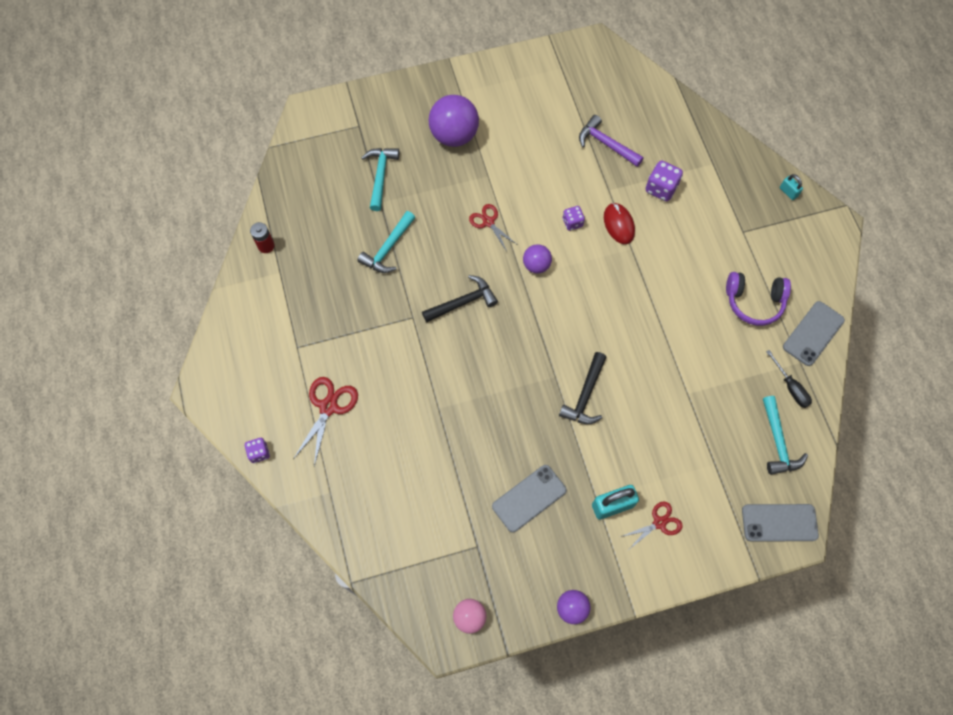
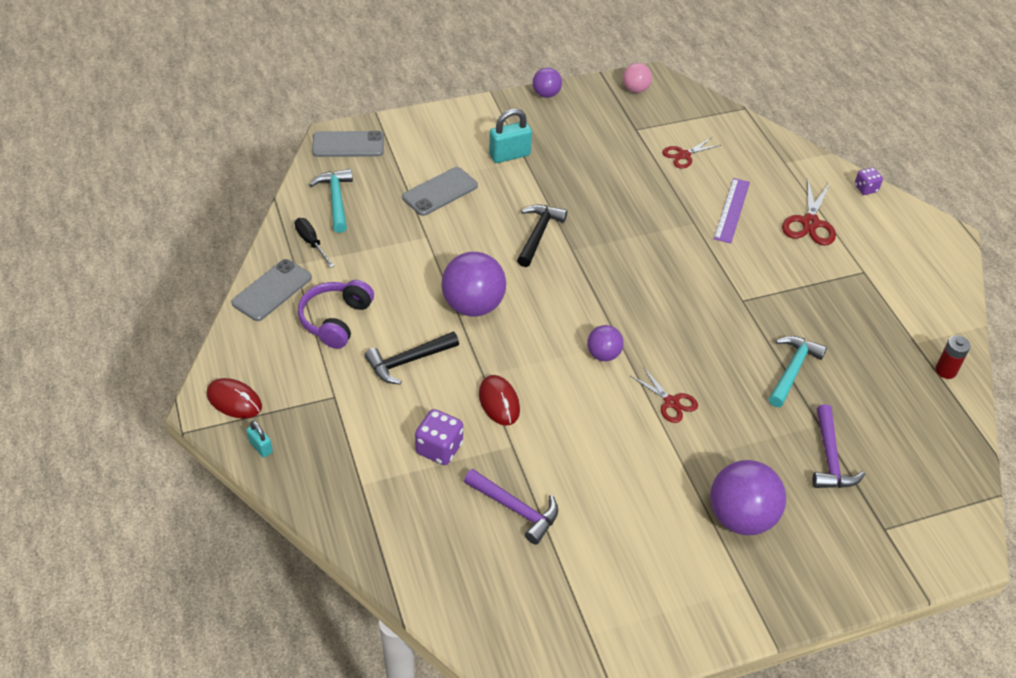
camera: 175 degrees right, 20 degrees down
(380, 176) = (830, 458): turquoise hammer -> purple hammer
(399, 424) = (731, 210): none -> purple ruler
(463, 302) = (687, 315): black hammer -> black hammer (408, 361)
(529, 498) = (591, 159): grey phone -> grey phone (440, 192)
(572, 222) = (560, 403): purple dice -> none
(642, 315) = (473, 305): none -> purple ball
(659, 523) = (464, 144): red scissors -> red scissors (684, 155)
(754, 302) = (336, 320): purple headphones -> purple headphones turned 75 degrees counterclockwise
(817, 229) = (234, 401): none -> red mouse

